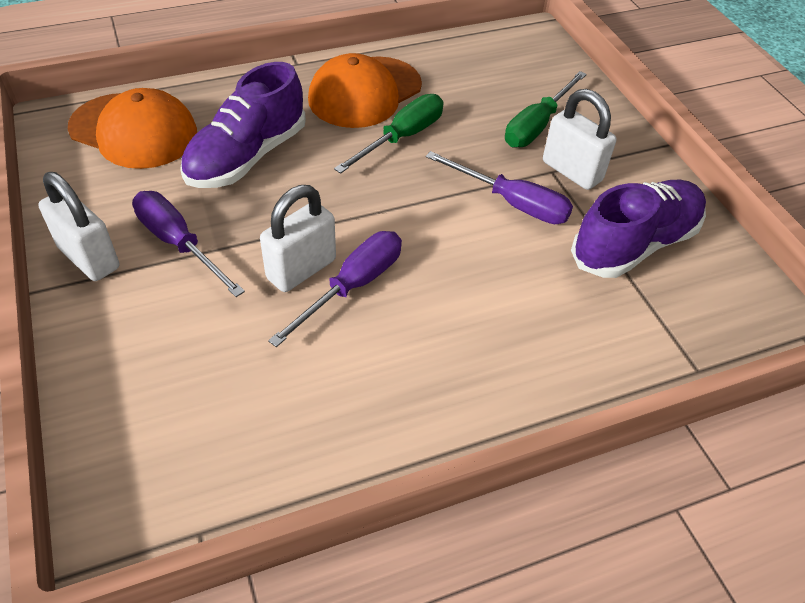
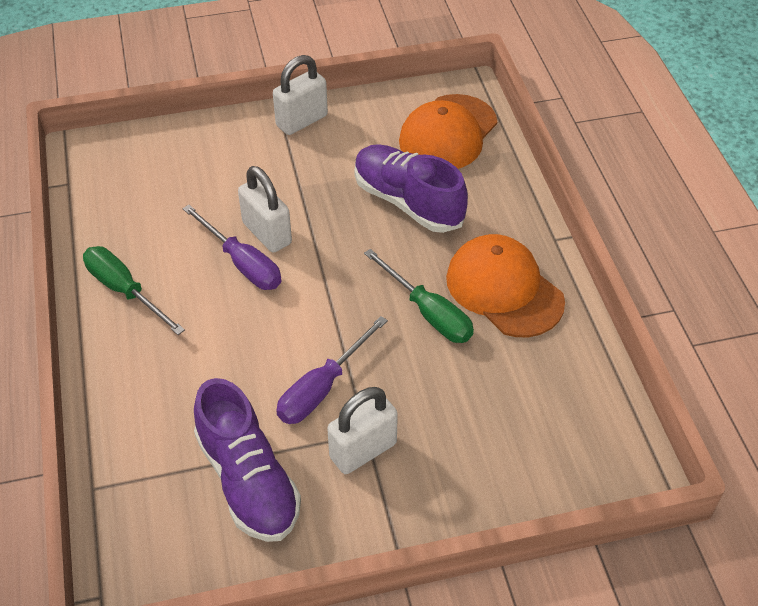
camera: 100 degrees right, 0 degrees up
(179, 243) = (308, 165): purple screwdriver -> none
(537, 125) = (443, 434): green screwdriver -> green screwdriver (125, 290)

